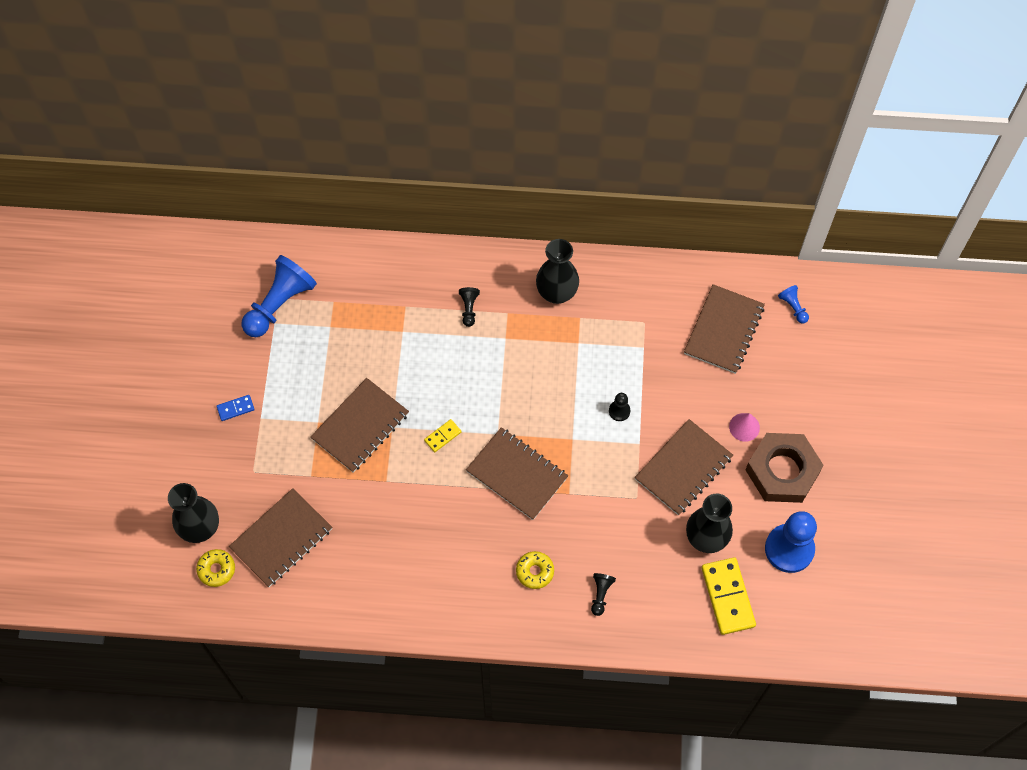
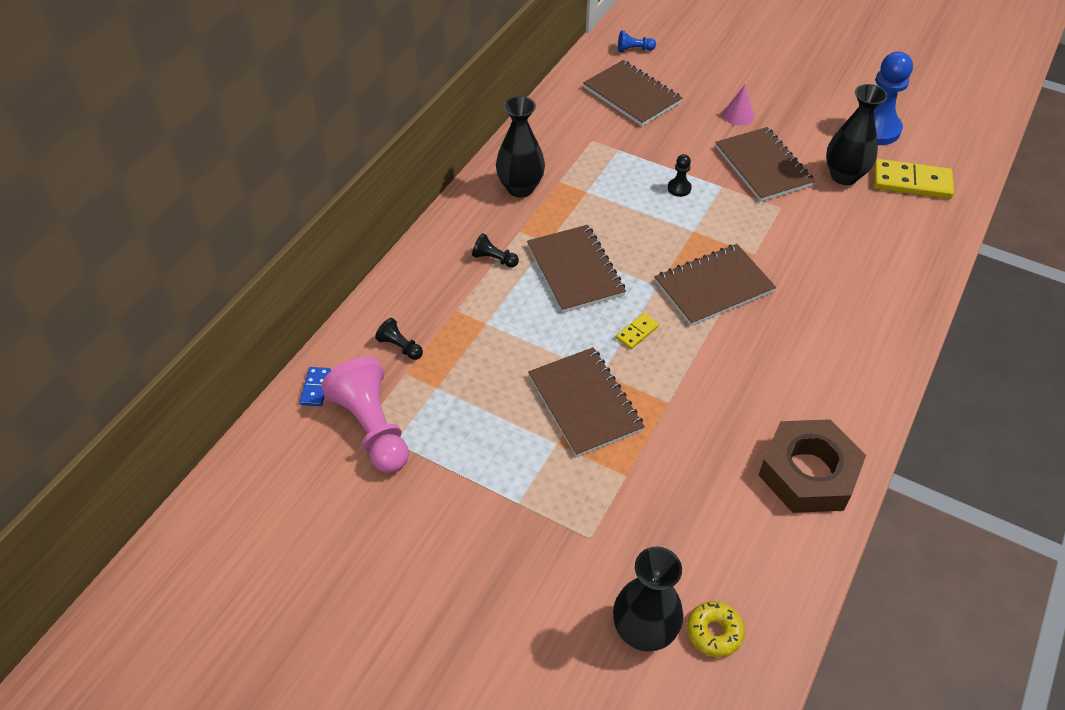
camera: 65 degrees left, 15 degrees down
(235, 408) = (489, 526): blue domino -> blue domino (315, 388)
(279, 304) = (372, 428): blue pawn -> pink pawn
(281, 539) = (699, 538): brown notebook -> brown notebook (575, 270)
(443, 436) = (637, 332): yellow domino -> yellow domino turned 60 degrees clockwise
(535, 571) = (835, 310): yellow donut -> none
(600, 594) = (879, 268): black pawn -> black pawn (400, 347)
(782, 471) = (794, 108): brown nut -> brown nut (808, 473)

